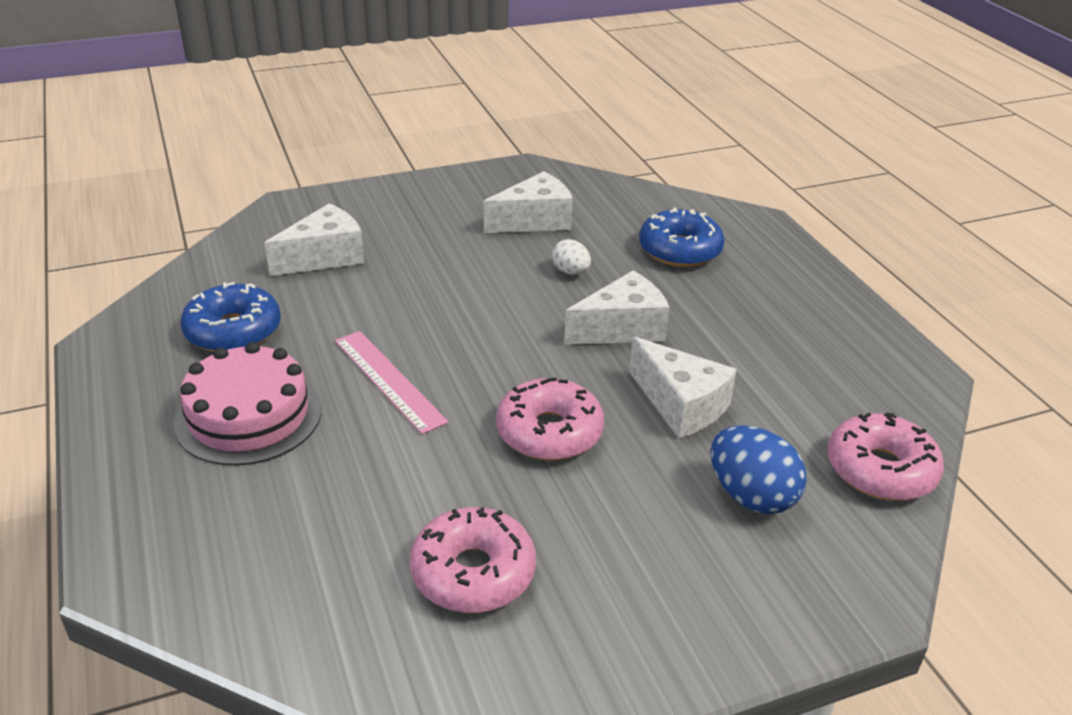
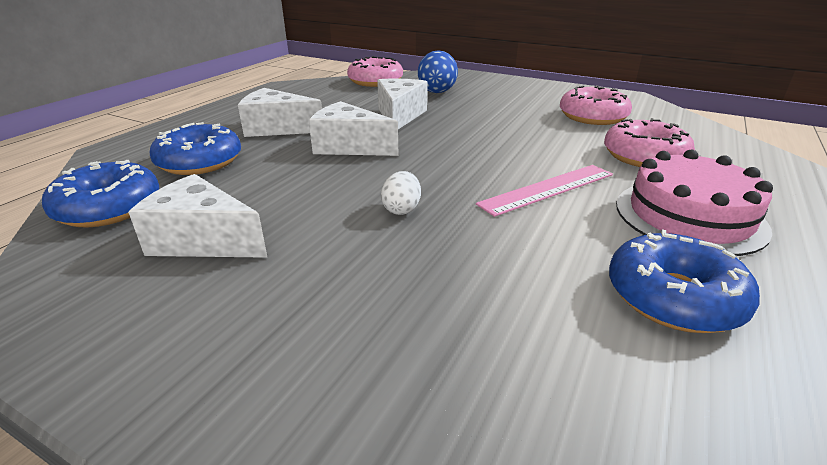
camera: 130 degrees left, 5 degrees down
(324, 257) = (473, 338): white cheese -> white cheese (277, 128)
(389, 380) = (547, 189): pink ruler -> pink ruler turned 45 degrees clockwise
(549, 432) = (483, 132): pink donut -> pink donut (644, 156)
(571, 272) = (293, 186): white egg -> white egg (401, 209)
(630, 203) = (109, 208): none -> blue donut

